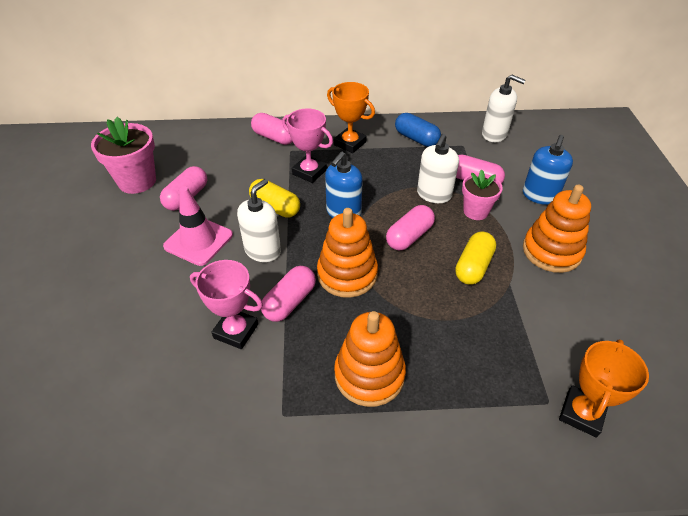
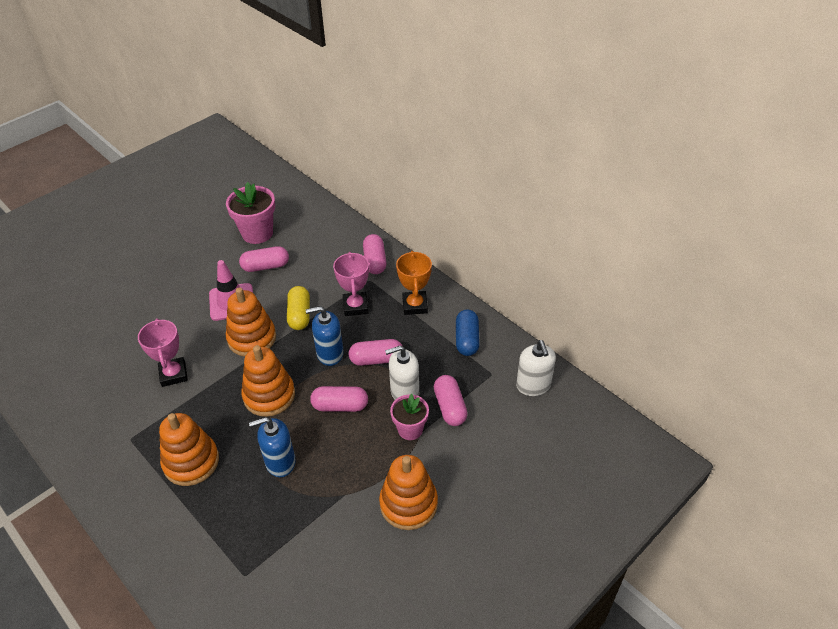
camera: 50 degrees right, 0 degrees up
(263, 250) = (252, 338): white soap dispenser -> orange stacking toy
(290, 302) = (218, 383): pink capsule -> pink capsule (376, 359)
(473, 266) = (343, 462): yellow capsule -> none
(539, 196) = (475, 461): blue soap dispenser -> blue soap dispenser (280, 462)
(581, 413) = (249, 600): orange trophy -> none

